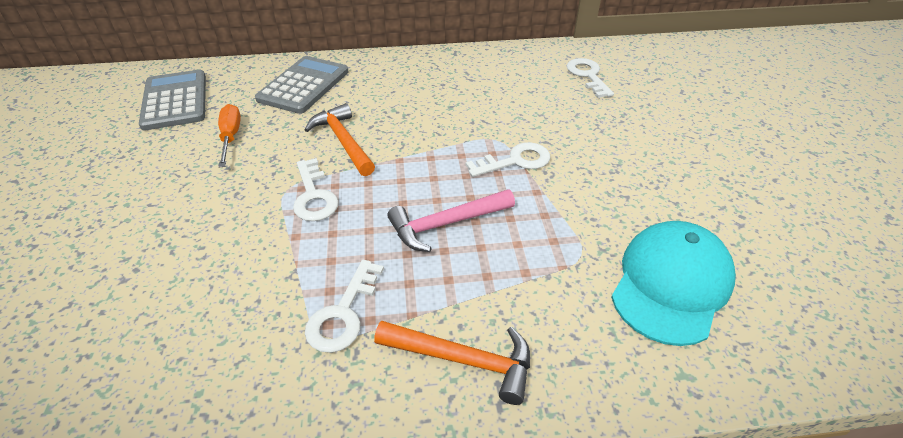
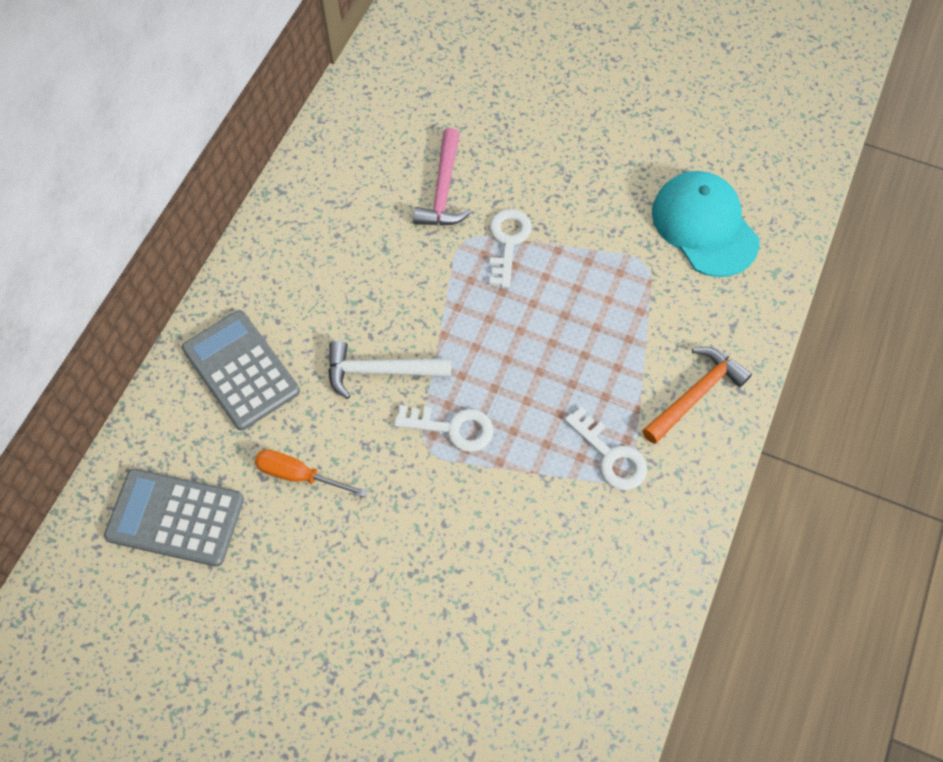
camera: 60 degrees left, 20 degrees up
(343, 141) = (381, 371): orange hammer -> white hammer
(446, 224) = (555, 338): pink hammer -> pink hammer (443, 190)
(588, 76) = (416, 101): white key -> none

